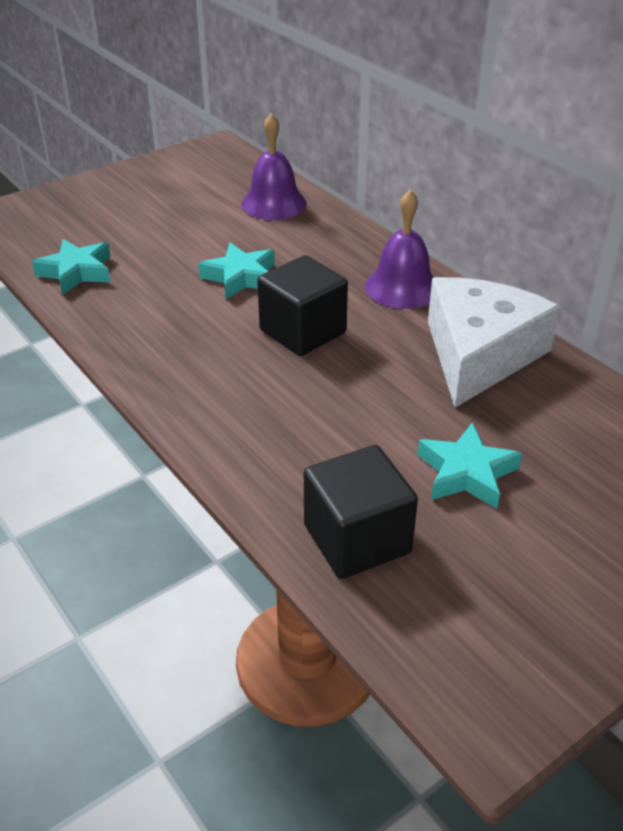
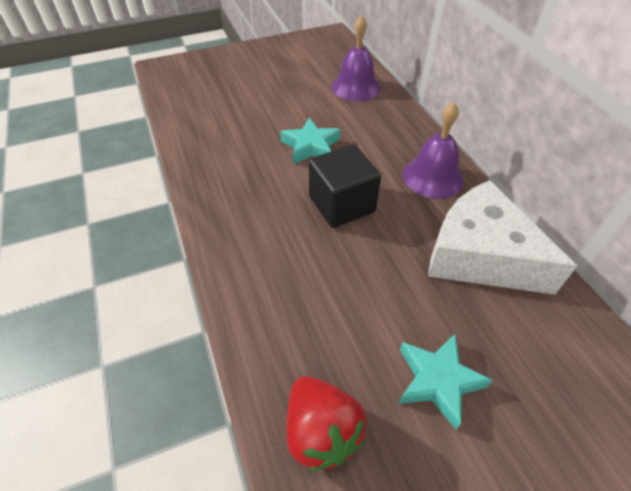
camera: 15 degrees right, 10 degrees up
(76, 272) = (197, 122): turquoise star -> none
(357, 539) = (321, 431): black cube -> red strawberry
(479, 354) = (480, 255): white cheese -> white cheese turned 90 degrees counterclockwise

